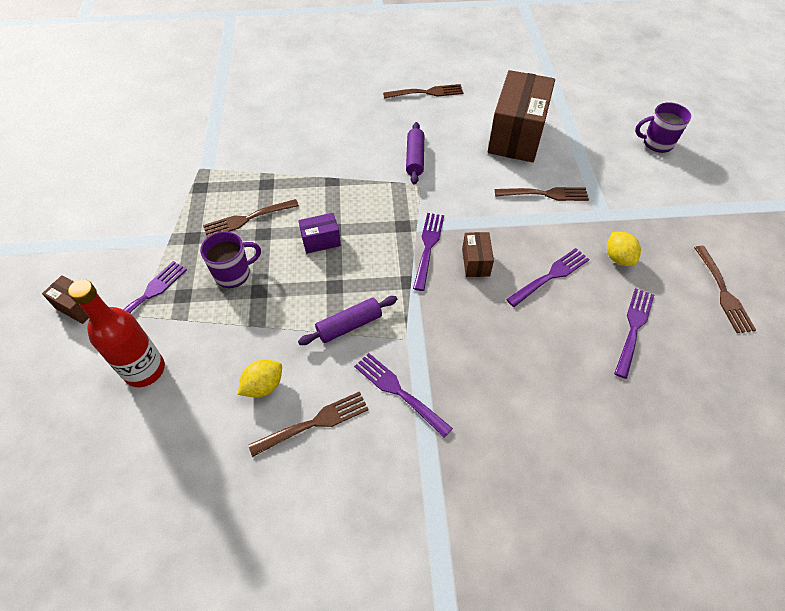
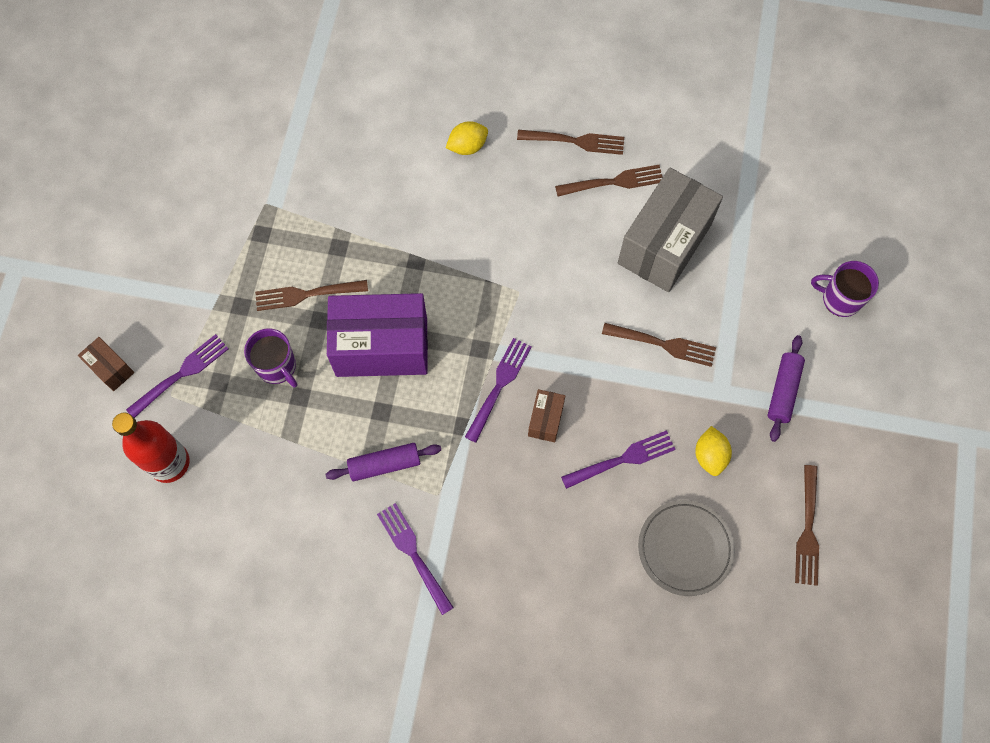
camera: 15 degrees right, 15 degrees up
(233, 273) = (277, 367): purple mug -> purple mug turned 60 degrees clockwise
(263, 386) = (282, 512): yellow lemon -> yellow lemon (467, 146)
(313, 423) = (321, 565): brown fork -> brown fork (613, 182)
(321, 241) = (381, 347): purple box -> purple box, size x2.24
(415, 158) = (525, 250): purple rolling pin -> purple rolling pin (783, 391)
(516, 136) = (664, 244): brown box -> grey box
(633, 329) = (685, 548): purple fork -> grey plate

